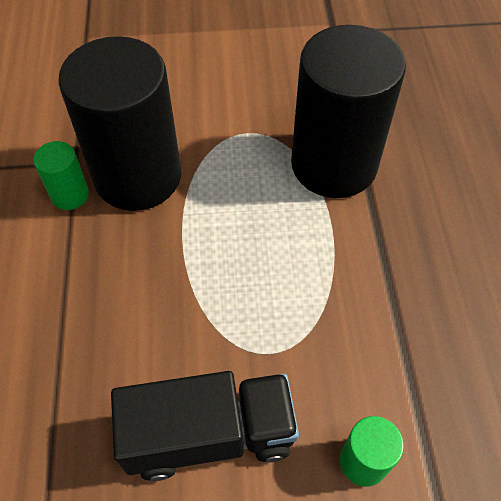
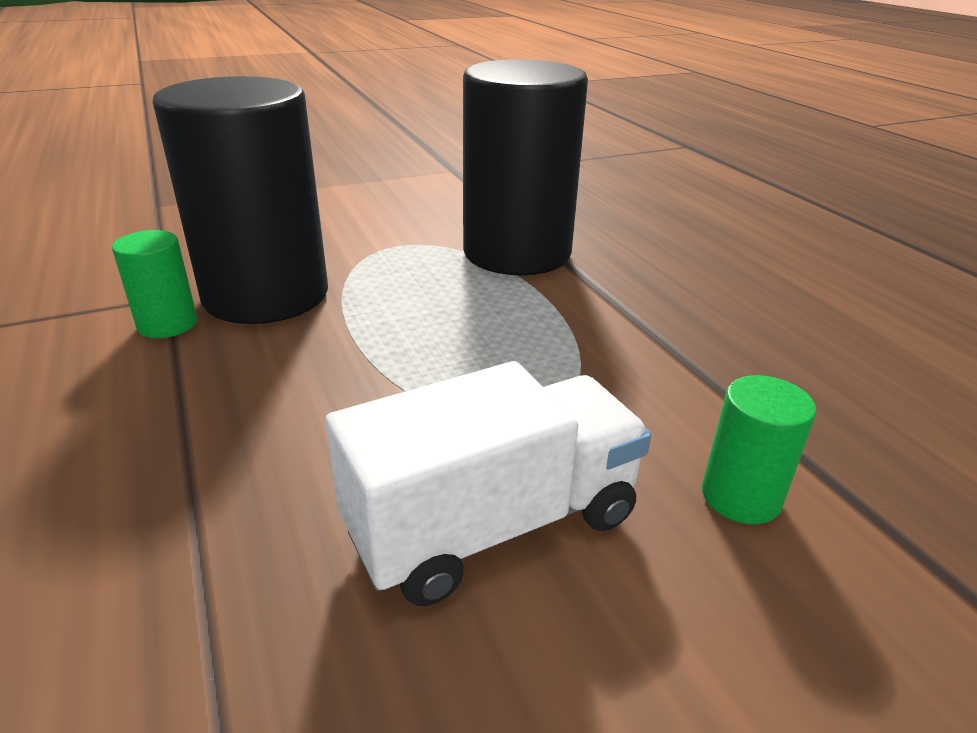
camera: 20 degrees left, 25 degrees down
(209, 434) = (492, 524): black truck -> white truck

